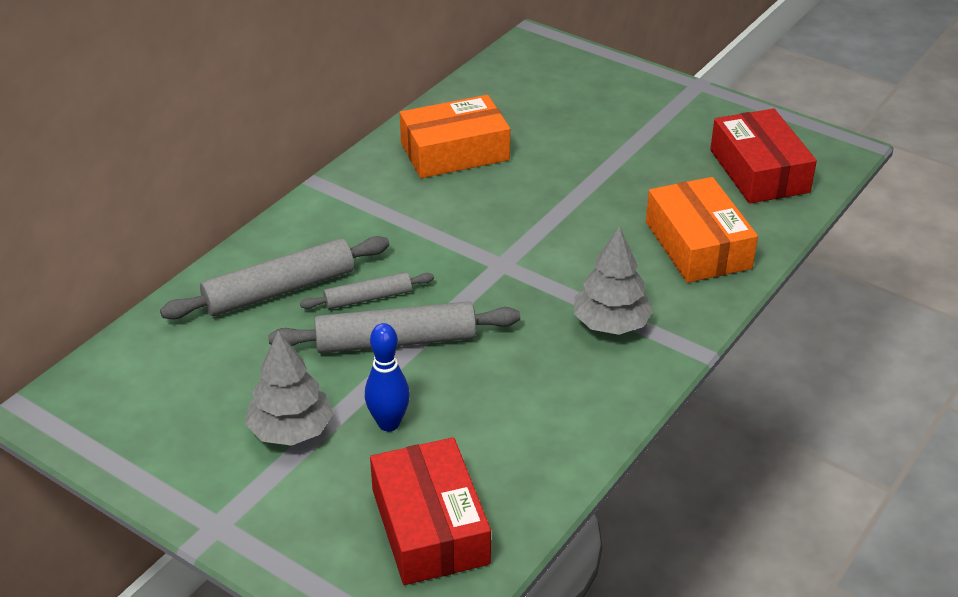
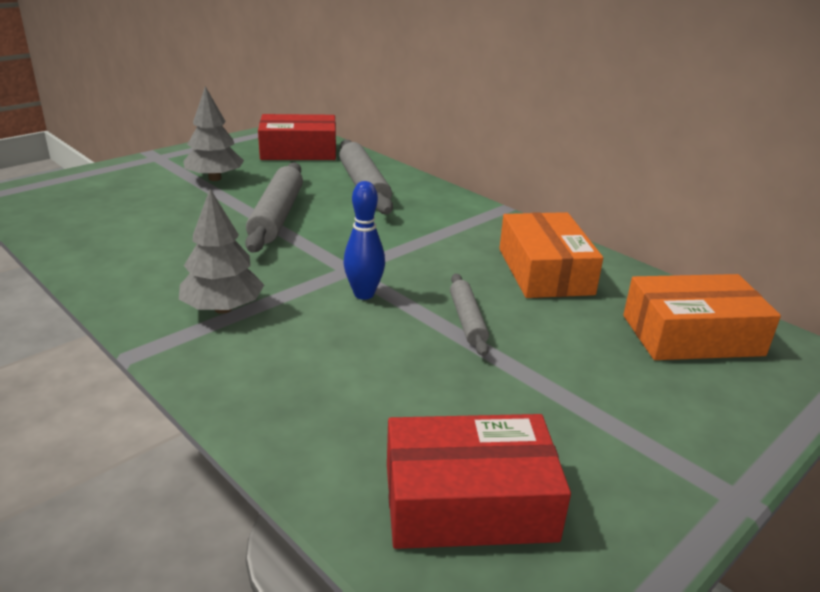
camera: 100 degrees right, 10 degrees down
(368, 298) = (335, 212): grey rolling pin -> grey rolling pin (467, 320)
(388, 423) = (191, 205): blue bowling pin -> blue bowling pin (364, 294)
(429, 526) = (82, 206): red box -> red box (299, 151)
(697, 245) = (317, 394): orange box -> orange box (691, 335)

